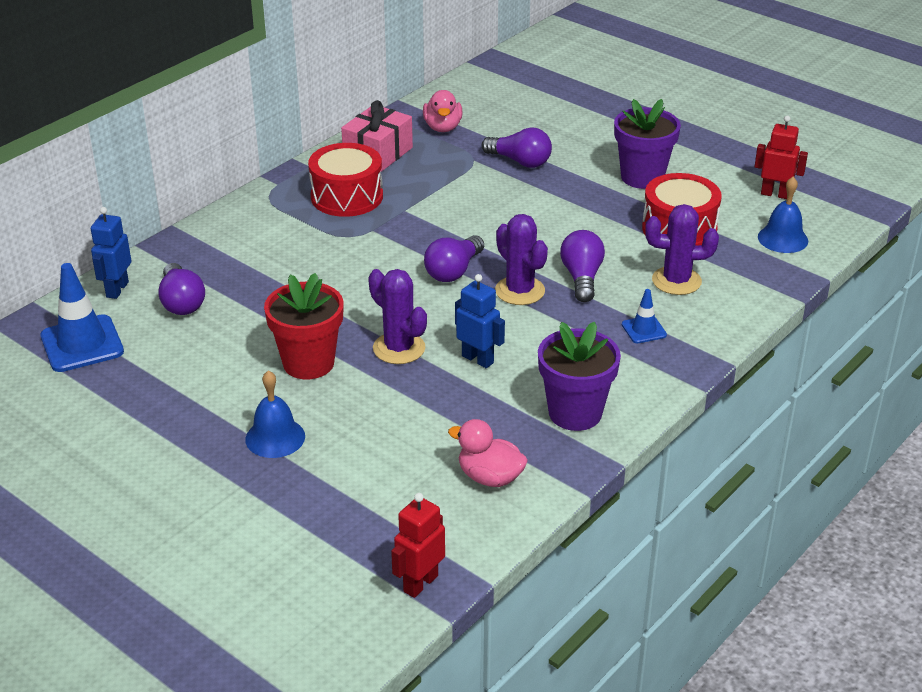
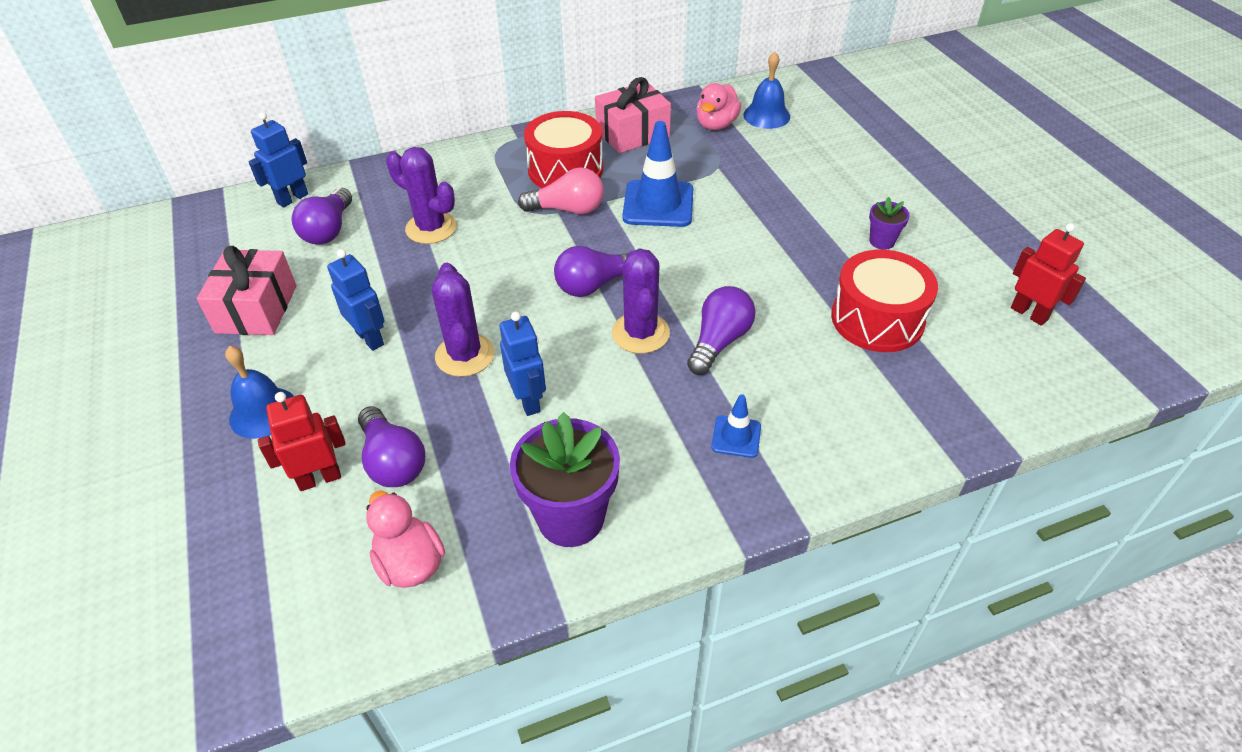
camera: 30 degrees right, 10 degrees up
(82, 344) = (214, 243): blue traffic cone -> blue traffic cone (658, 204)
(184, 376) = (256, 309): none -> pink gift
(308, 363) = (370, 338): red flower pot -> blue robot
(379, 225) = (567, 209): none -> pink light bulb
(420, 583) = (216, 676): red robot -> red robot (319, 478)
(520, 161) = (763, 183): purple light bulb -> purple light bulb (393, 461)
(642, 177) = (882, 241): purple flower pot -> purple flower pot, size x0.49
(676, 281) = (823, 386): purple cactus -> purple cactus (431, 228)
(783, 238) = (998, 377): blue bell -> blue bell (766, 115)

